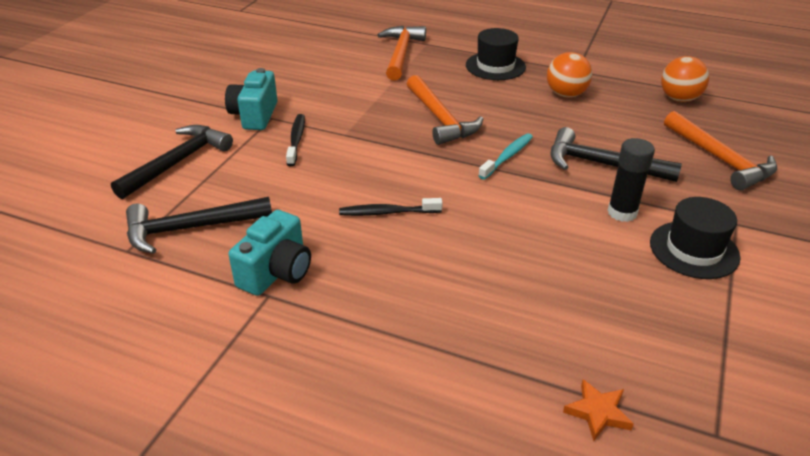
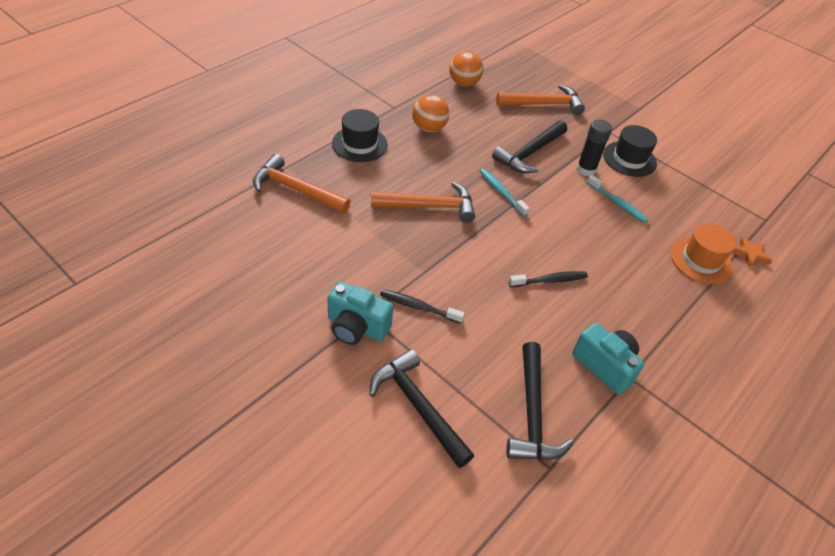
camera: 75 degrees left, 10 degrees up
(387, 212) = (550, 280): black toothbrush -> black toothbrush turned 120 degrees counterclockwise
(531, 348) = (701, 260): none -> orange hat
(579, 249) = (617, 203): none -> turquoise toothbrush

